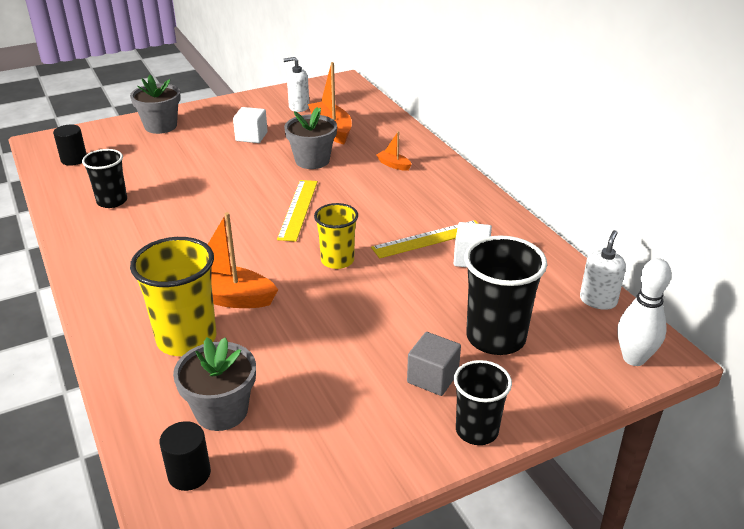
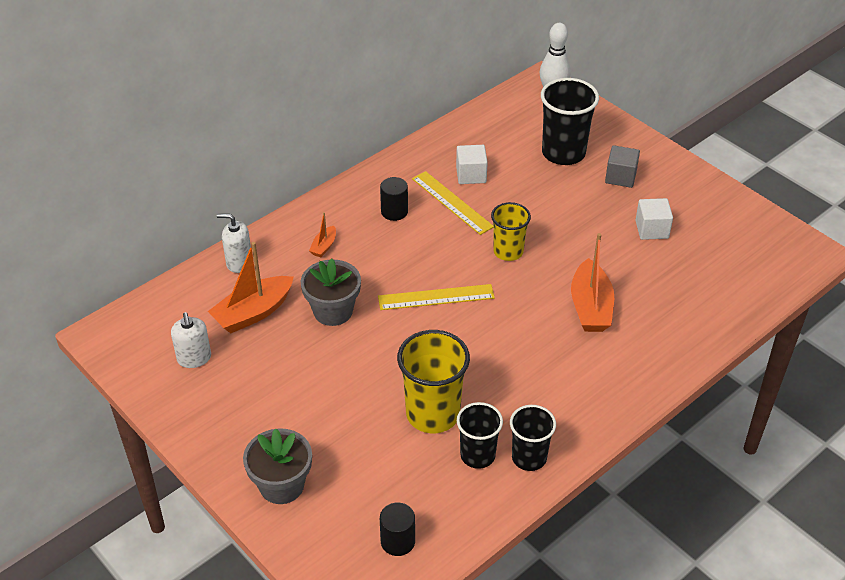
camera: 105 degrees left, 10 degrees up
(186, 339) = (652, 314): yellow cup -> yellow cup (432, 414)
(189, 474) = (768, 269): black cylinder -> black cylinder (394, 211)
(221, 411) = (710, 270): grey flower pot -> none
(251, 136) = (288, 381): white cube -> white cube (652, 229)
(477, 430) = (656, 152): black cup -> black cup (529, 458)
(598, 300) = (496, 109): white soap dispenser -> white soap dispenser (239, 262)

